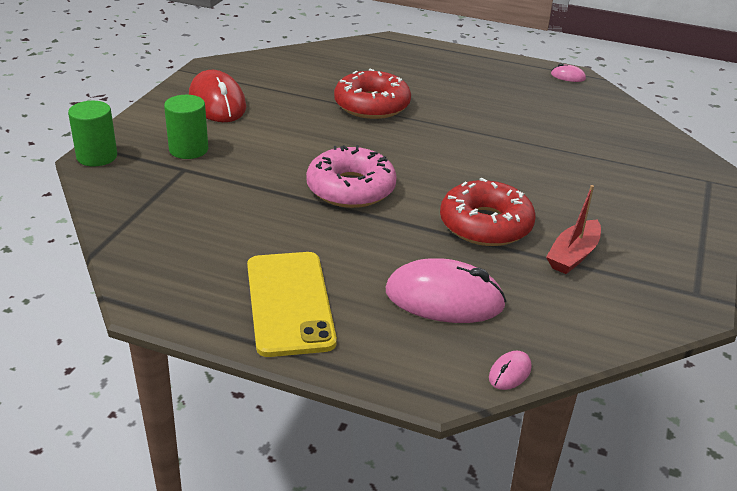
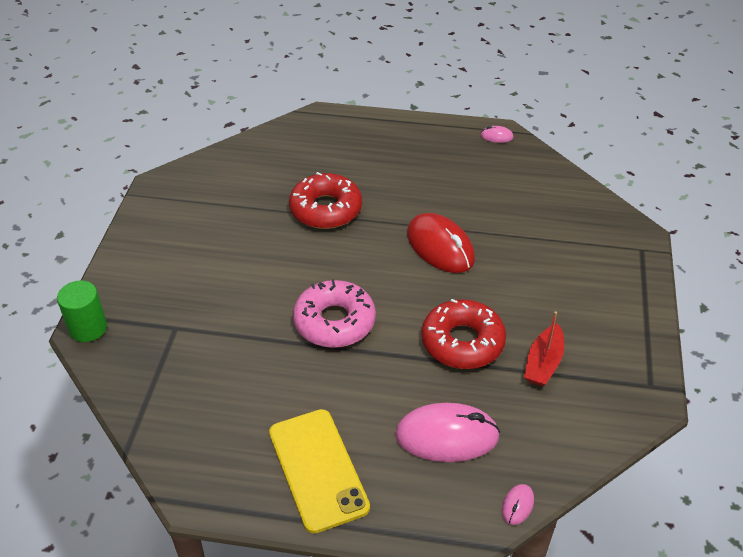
camera: 10 degrees left, 10 degrees up
(188, 149) = (172, 302): green cylinder -> none
(217, 103) = (179, 234): red mouse -> red mouse (440, 247)

